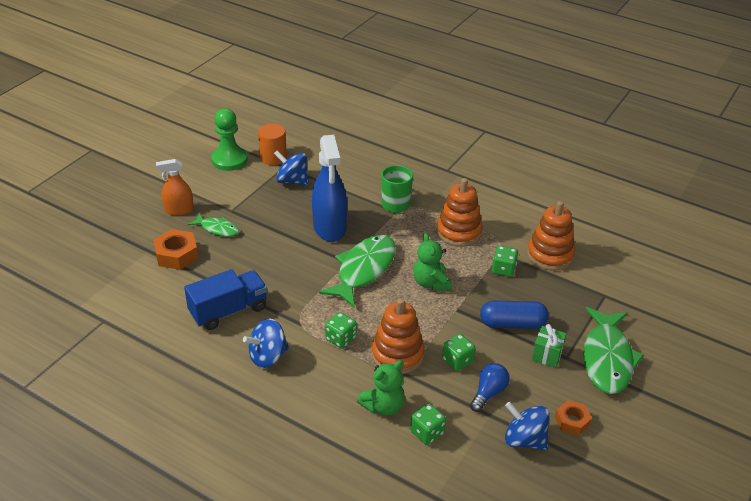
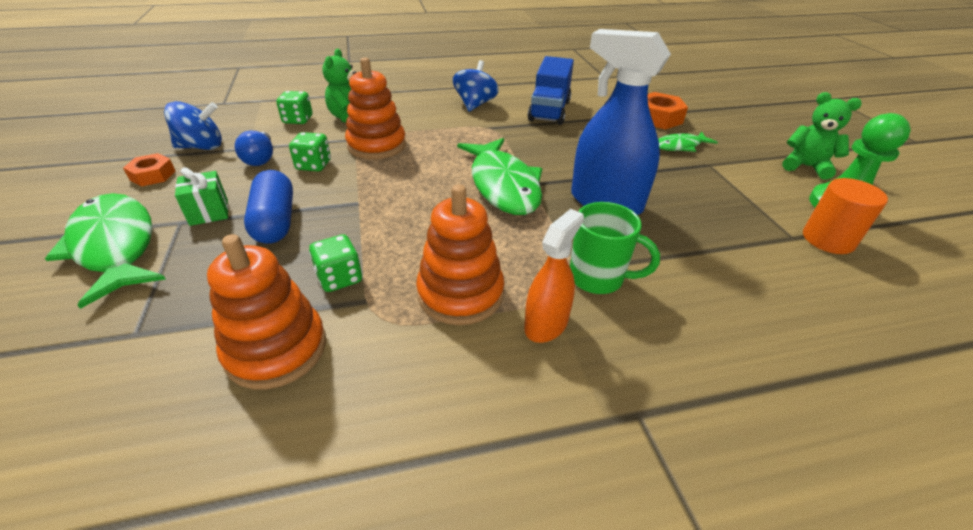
camera: 135 degrees right, 0 degrees up
(179, 210) = (737, 141): orange spray bottle -> orange spray bottle (546, 324)
(292, 181) = (744, 225): blue spinning top -> none
(341, 339) = (439, 133): green dice -> none
(431, 283) = (417, 211): green teddy bear -> green teddy bear (805, 166)
(512, 324) = (275, 221): blue capsule -> blue capsule turned 60 degrees counterclockwise

